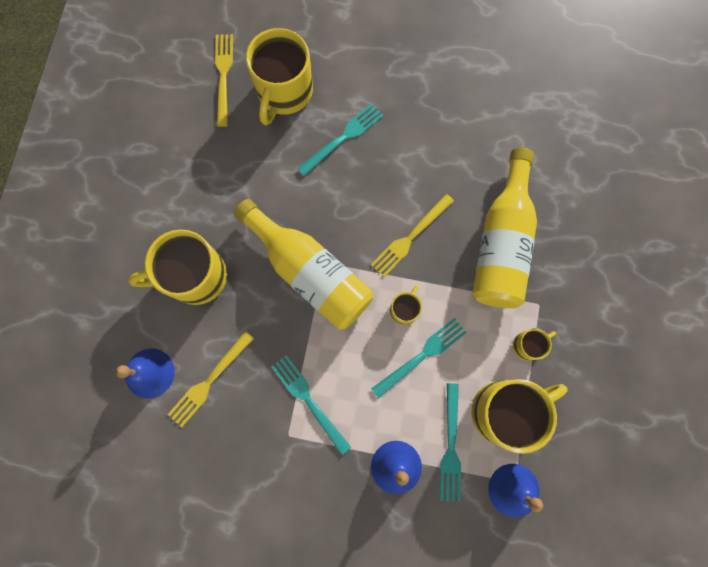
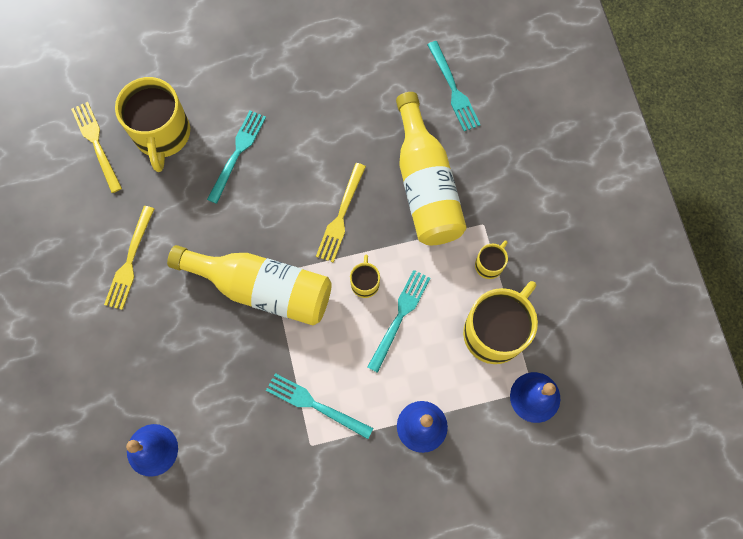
camera: 25 degrees left, 5 degrees down
(195, 276) = (155, 341): yellow mug -> none
(209, 382) = (213, 431): yellow fork -> yellow fork (130, 262)
(451, 447) = (463, 386): turquoise fork -> turquoise fork (454, 90)

